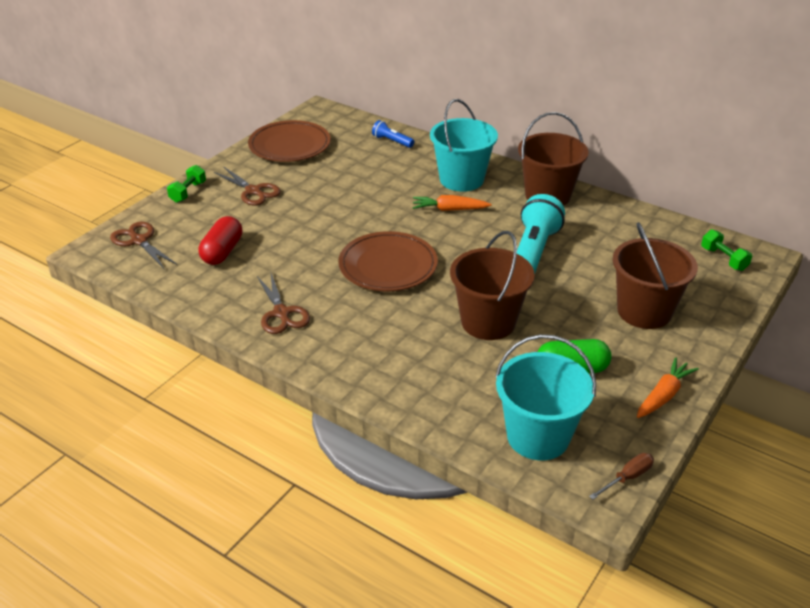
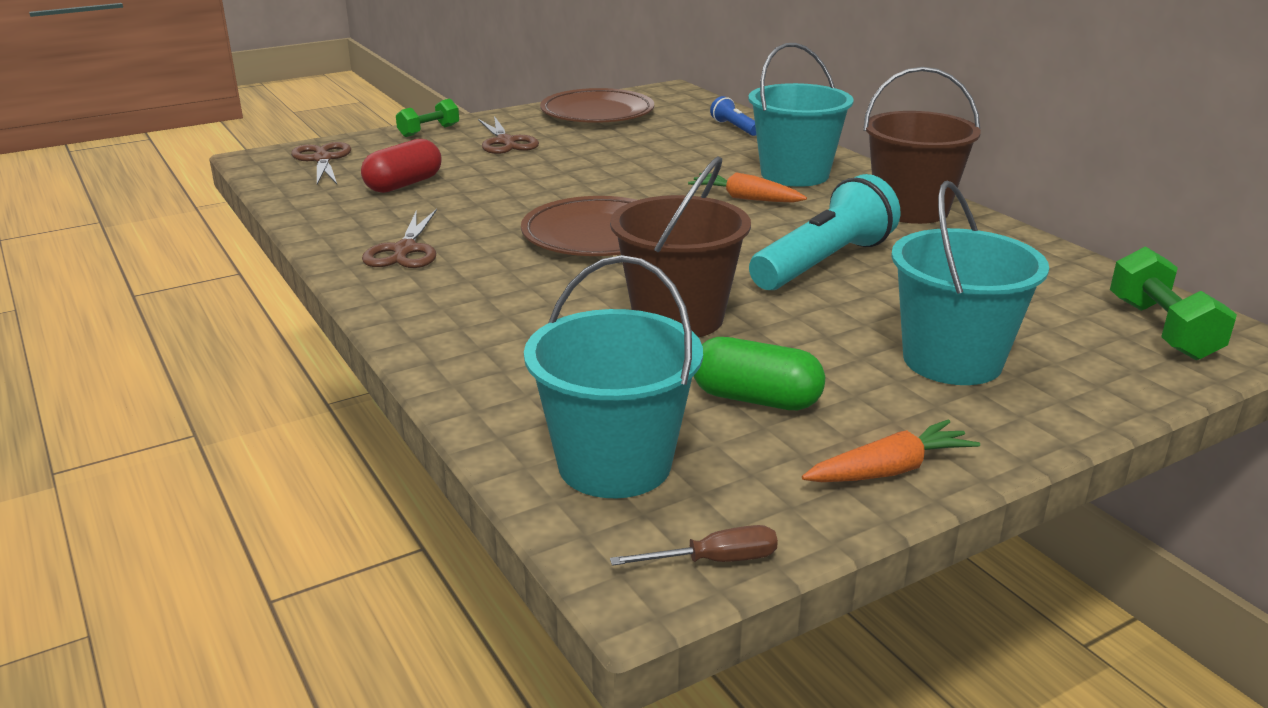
camera: 25 degrees right, 10 degrees down
(644, 311) = (952, 360): brown bucket -> turquoise bucket
(723, 259) = (1162, 329): green dumbbell -> green dumbbell, size x1.50

